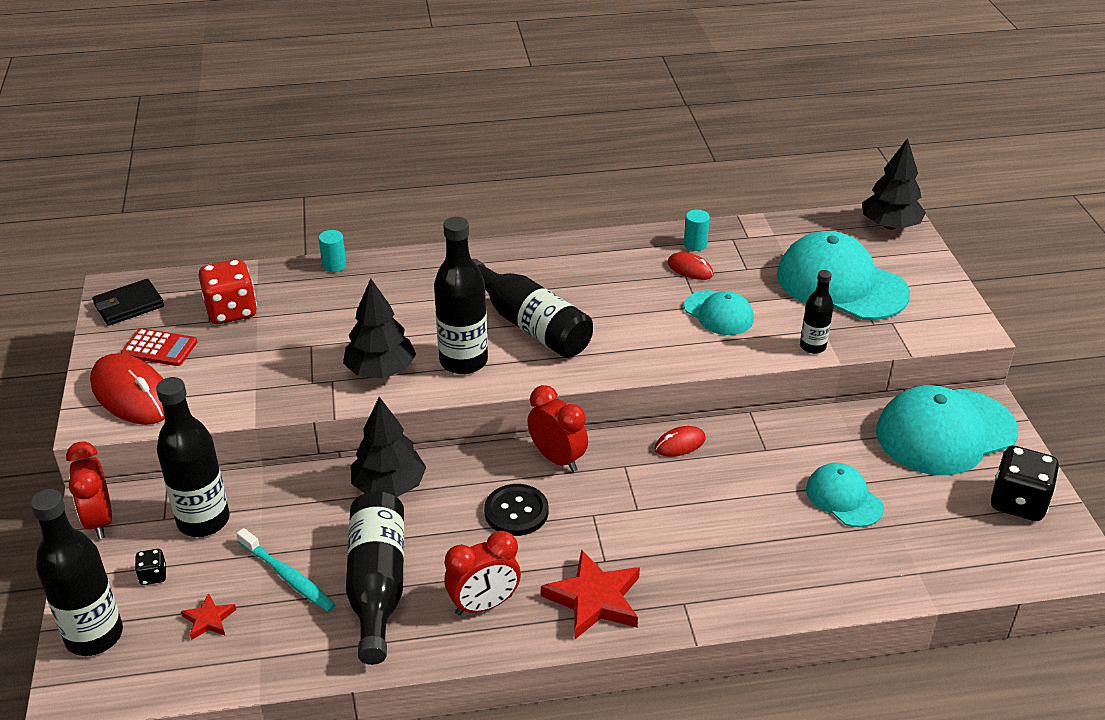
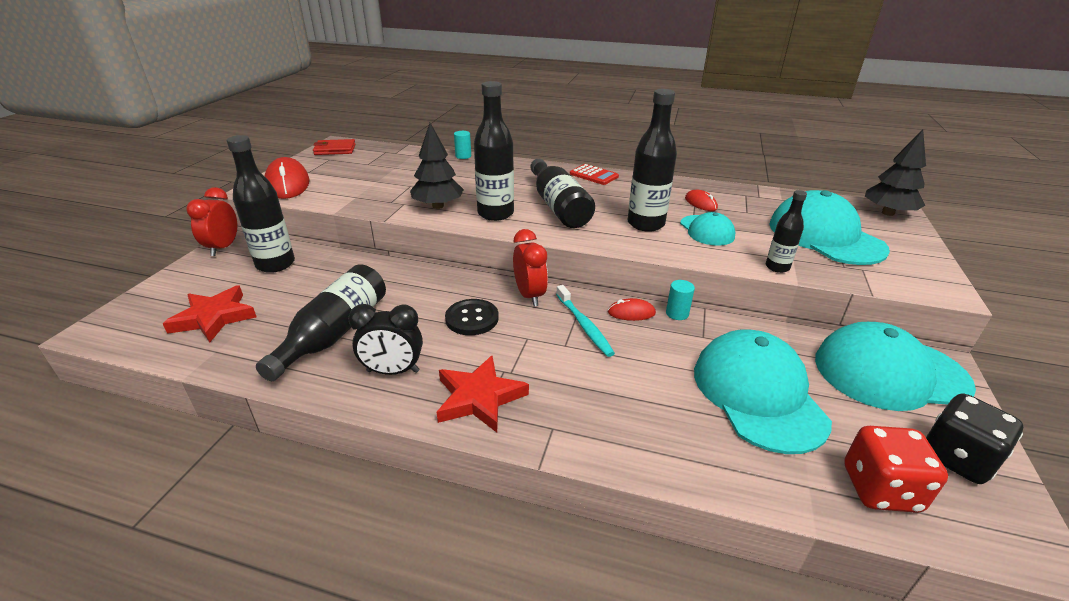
camera: 25 degrees right, 5 degrees down
(94, 636) = (145, 304): black bottle -> black bottle (645, 224)
(129, 305) = (335, 150): black wallet -> red wallet
(153, 576) = (215, 283): black dice -> none
(159, 348) = (327, 169): red calculator -> red calculator (594, 175)
(209, 620) = (214, 317): red star -> red star, size x1.95
(231, 311) = (384, 162): red dice -> red dice (880, 489)
(288, 576) = (286, 309): turquoise toothbrush -> turquoise toothbrush (584, 325)
(389, 486) = (401, 279): black tree -> none
(484, 605) = (393, 371): red clock -> black clock
(695, 244) = (714, 192): turquoise cylinder -> turquoise cylinder (677, 313)
(844, 498) = (758, 394): turquoise cap -> turquoise cap, size x1.85

